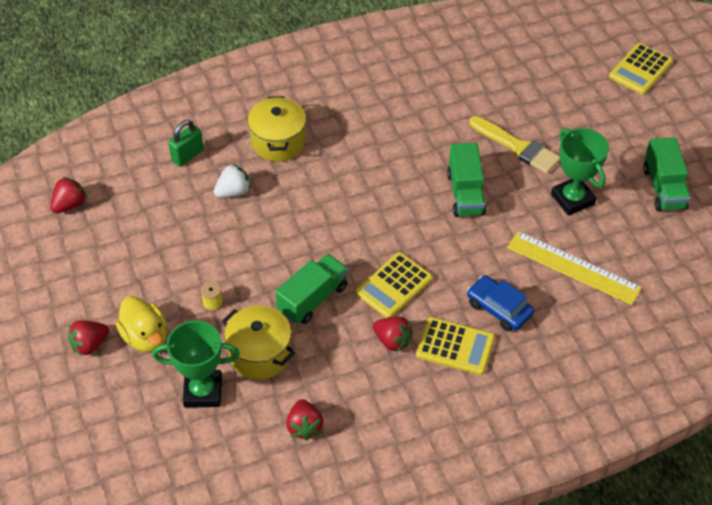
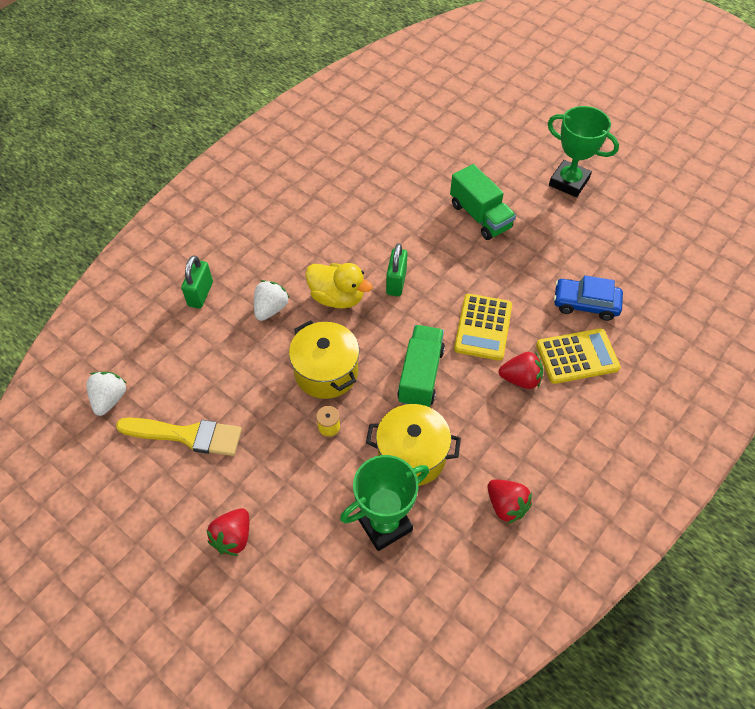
camera: 30 degrees left, 5 degrees up
(69, 204) = (110, 399): red strawberry -> white strawberry
(145, 337) = (286, 498): yellow duck -> yellow duck (337, 297)
(278, 142) = (280, 243): yellow pot -> yellow pot (326, 372)
(349, 216) = (396, 282): none -> green padlock
(517, 147) = (491, 158): yellow brush -> yellow brush (186, 435)
(573, 268) = (615, 239): yellow ruler -> none
(640, 69) = (536, 56): yellow calculator -> none
(663, 188) = (629, 142): green truck -> none

